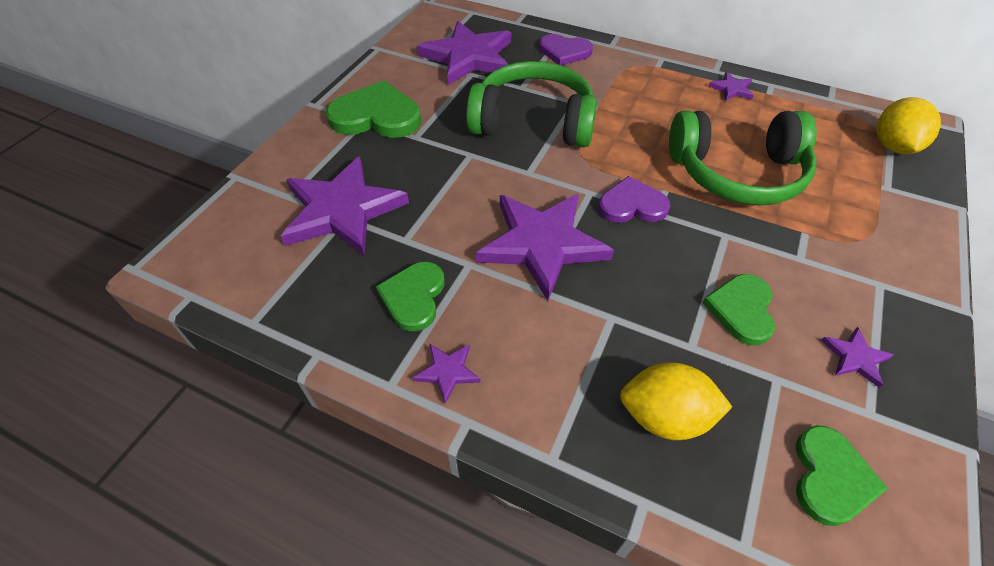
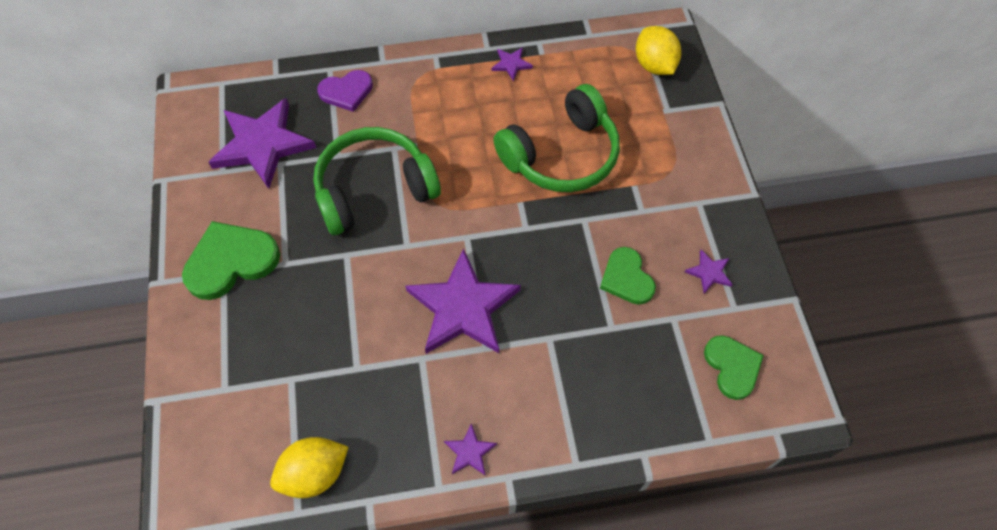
camera: 35 degrees left, 10 degrees up
(342, 210) = (283, 373): purple star -> none
(414, 297) = (402, 412): green heart -> none
(632, 205) = (504, 231): purple heart -> none
(665, 416) = (624, 389): yellow lemon -> yellow lemon (315, 473)

